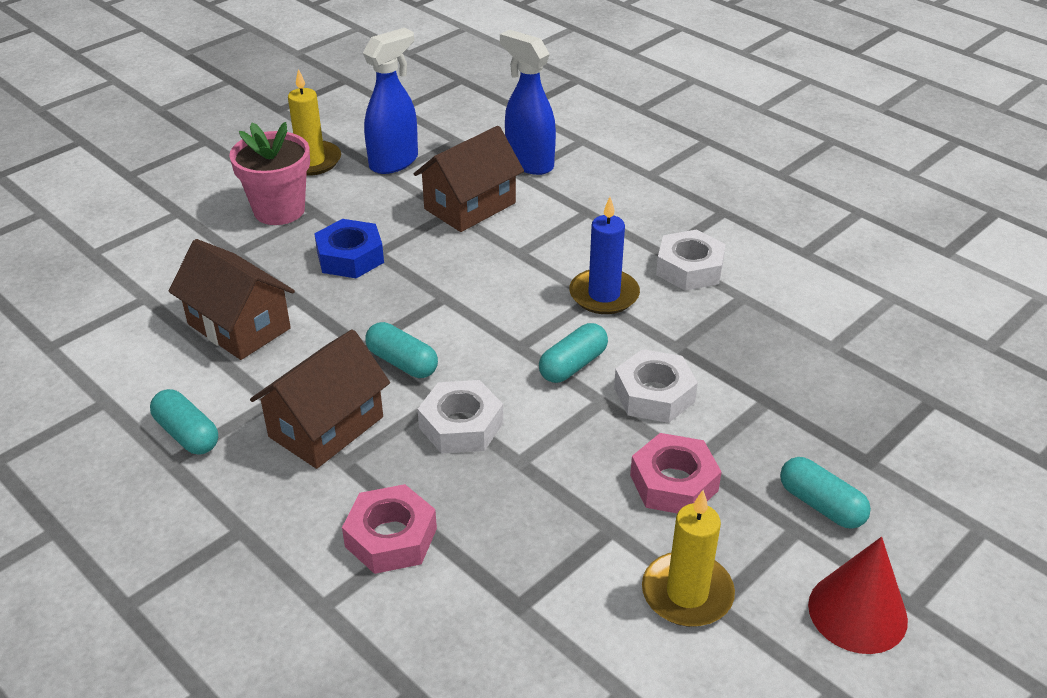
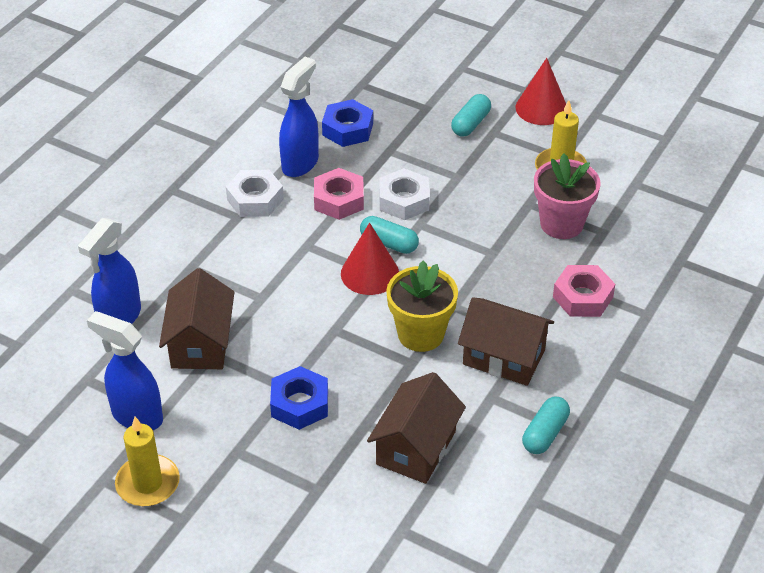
camera: 105 degrees left, 5 degrees up
(279, 210) = (241, 479): pink flower pot -> pink flower pot (561, 224)
(402, 362) = (421, 334): turquoise capsule -> yellow flower pot
(461, 425) = (472, 287): white nut -> none
(470, 206) = (200, 343): brown house -> brown house turned 60 degrees clockwise
(524, 339) = (370, 273): none -> red cone
(604, 295) = (302, 240): blue candle -> none
(673, 483) = (480, 182): pink nut -> pink nut (339, 200)
(753, 314) = (300, 163): none -> blue spray bottle
(821, 368) = (347, 129): none -> blue nut

